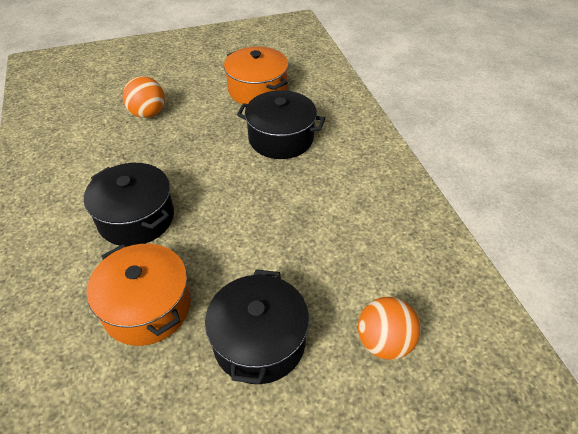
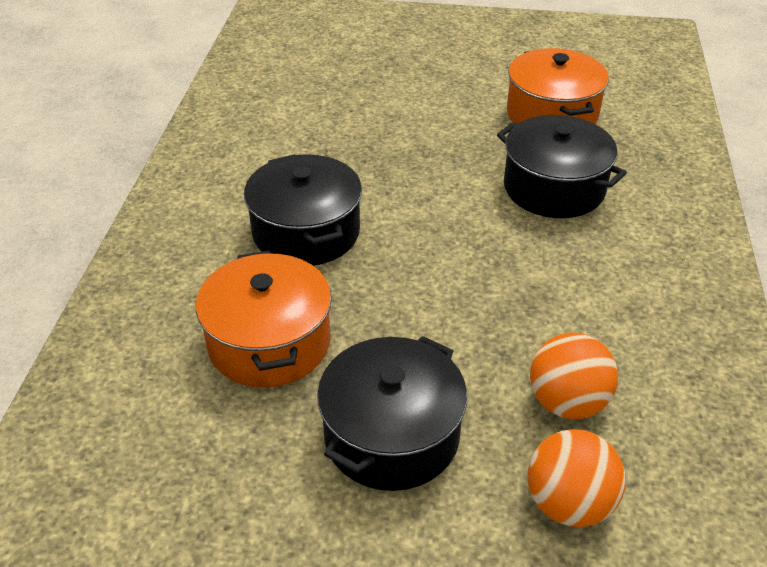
camera: 25 degrees right, 5 degrees down
(148, 113) = (383, 107): orange ball -> orange ball (567, 403)

